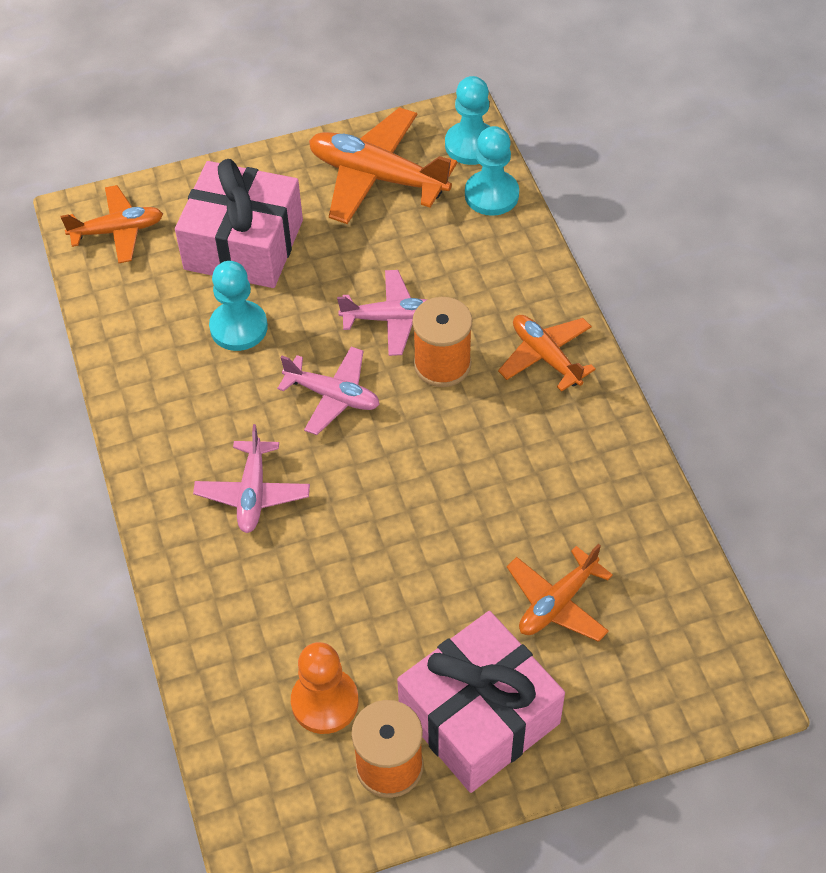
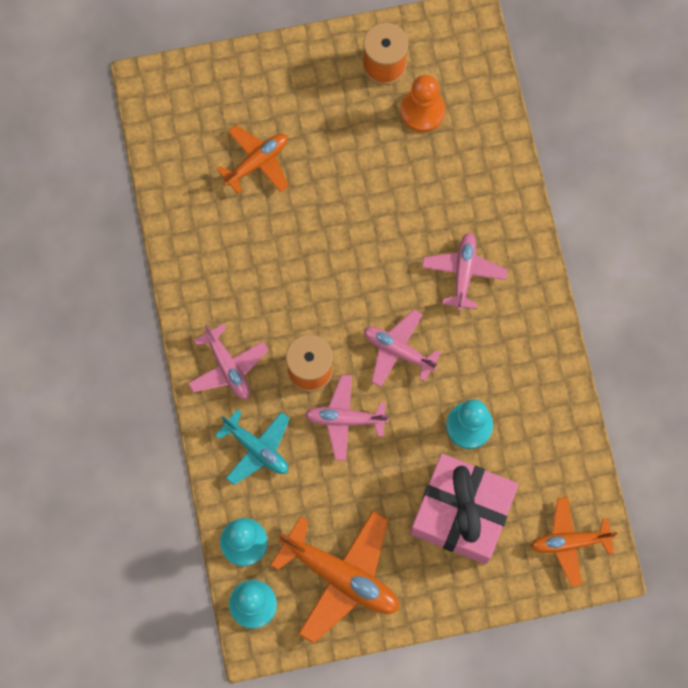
camera: 175 degrees left, 20 degrees up
(479, 716) = (322, 90): pink gift -> none
(493, 280) = (256, 448): none -> turquoise plane
(546, 356) = (228, 367): orange plane -> pink plane

